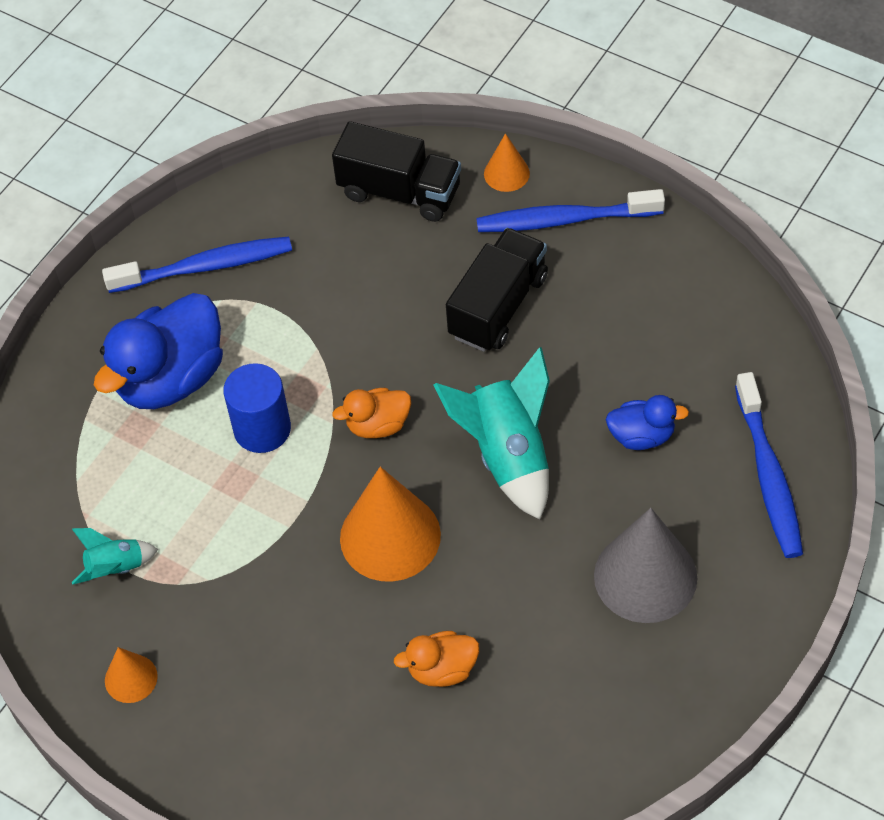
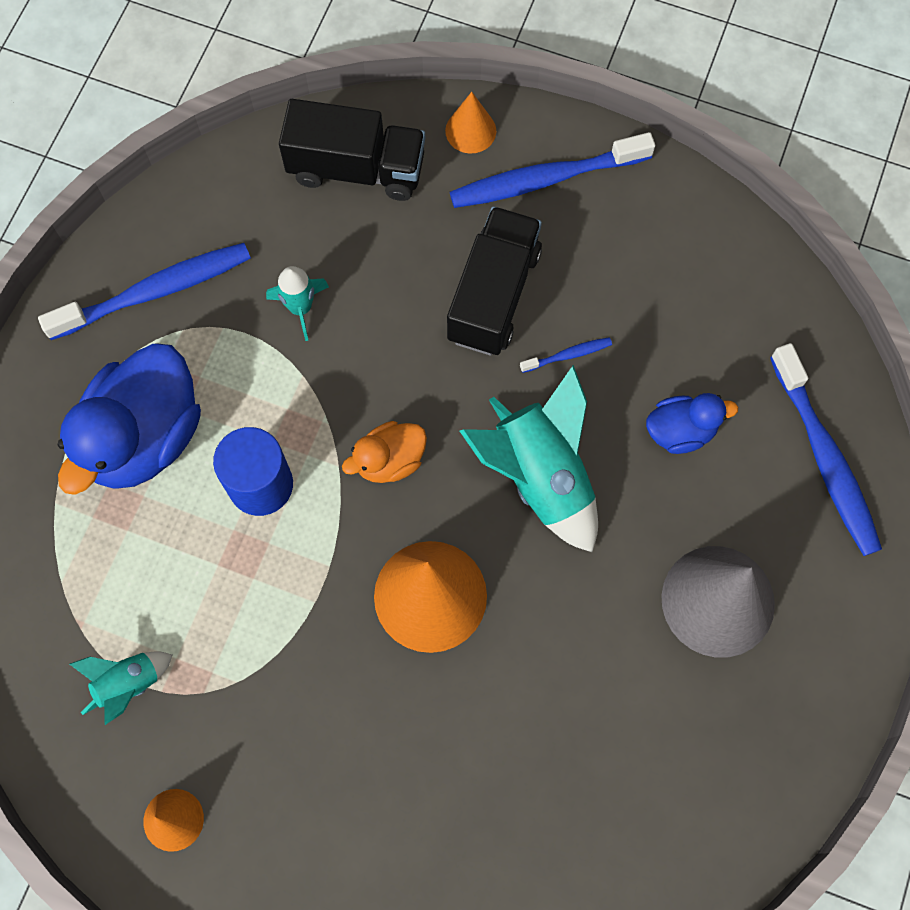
camera: 15 degrees left, 15 degrees up
(327, 295) = (300, 308): none -> turquoise rocket
(442, 669) = (520, 750): orange duck -> none
(554, 362) = (568, 355): none -> blue toothbrush

